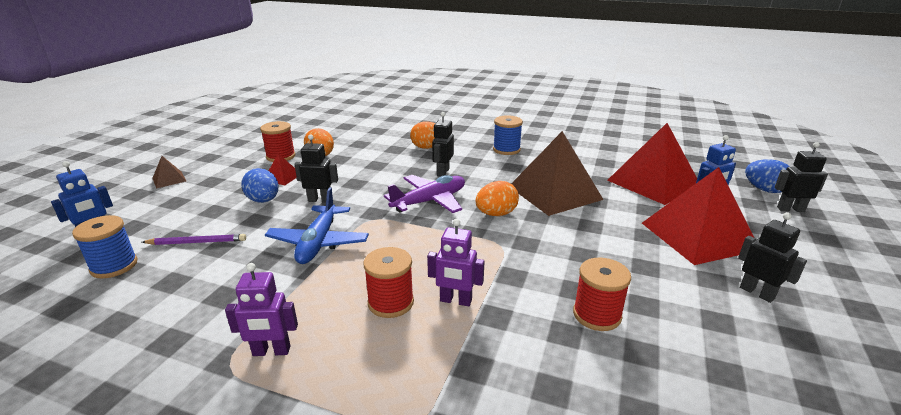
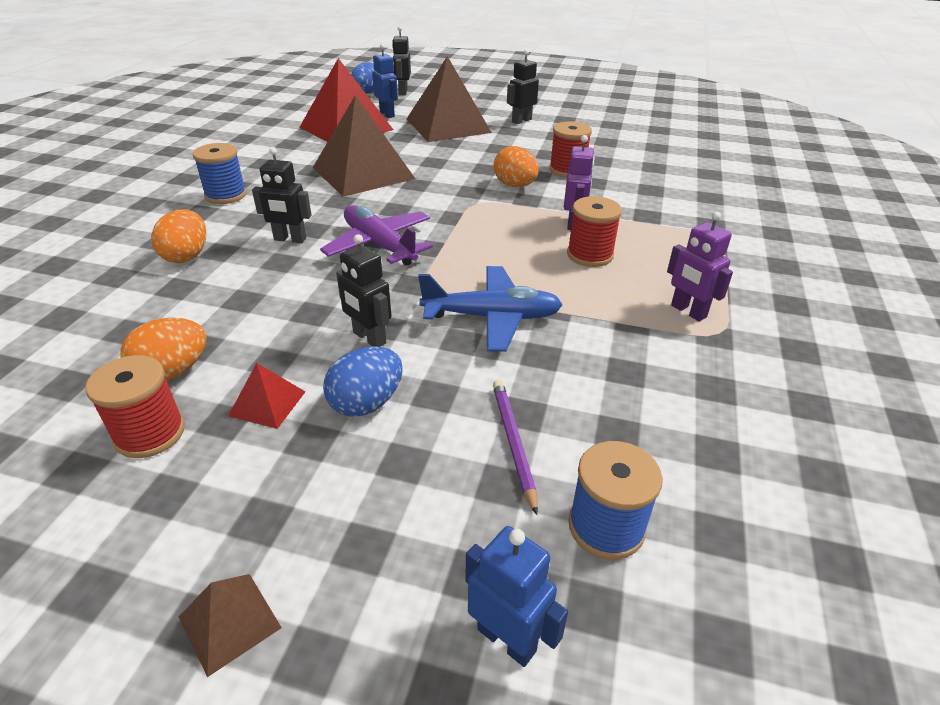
camera: 95 degrees left, 10 degrees up
(271, 351) = (688, 311): purple robot -> purple robot turned 150 degrees clockwise
(320, 200) = (369, 338): black robot -> black robot turned 45 degrees counterclockwise
(496, 214) = (412, 204): orange egg -> orange egg (515, 185)
(698, 236) = (448, 125): red pyramid -> brown pyramid

